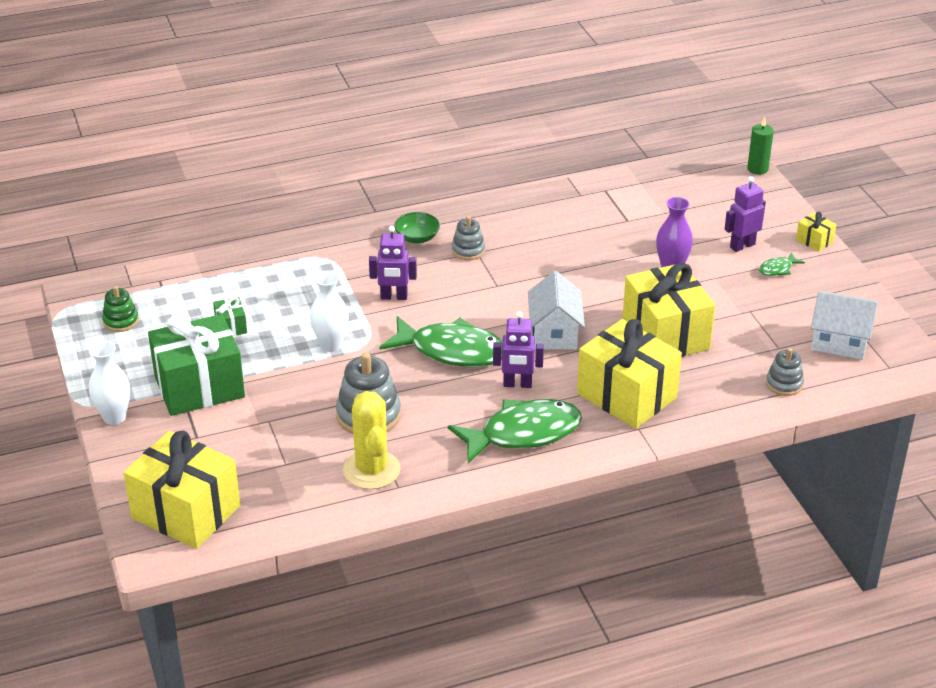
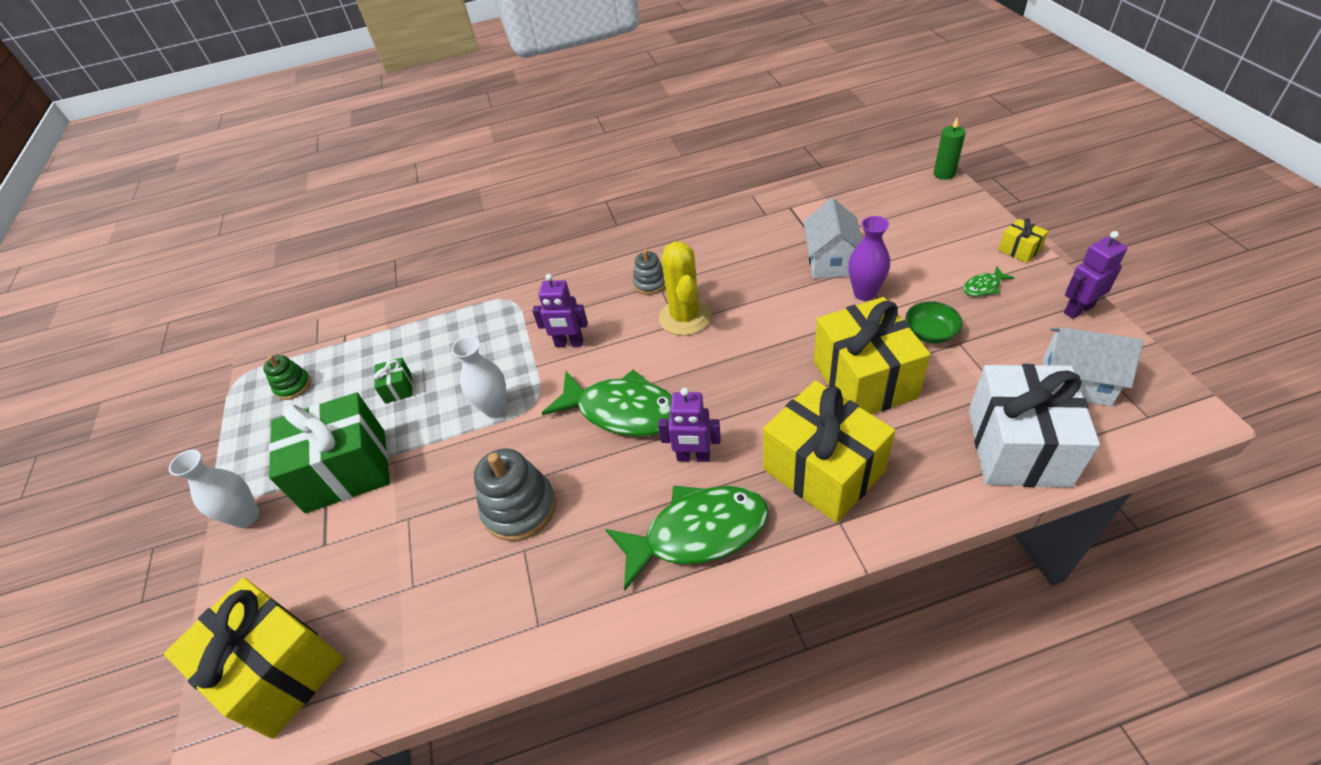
camera: 10 degrees right, 10 degrees up
(371, 470) = (510, 596): yellow cactus -> yellow cactus (685, 317)
(417, 238) = (601, 272): green bowl -> green bowl (930, 333)
(555, 333) = (738, 383): white house -> white house (831, 261)
(742, 246) = (939, 261): purple robot -> purple robot (1078, 309)
(784, 384) = (1017, 446): grey stacking toy -> white gift

